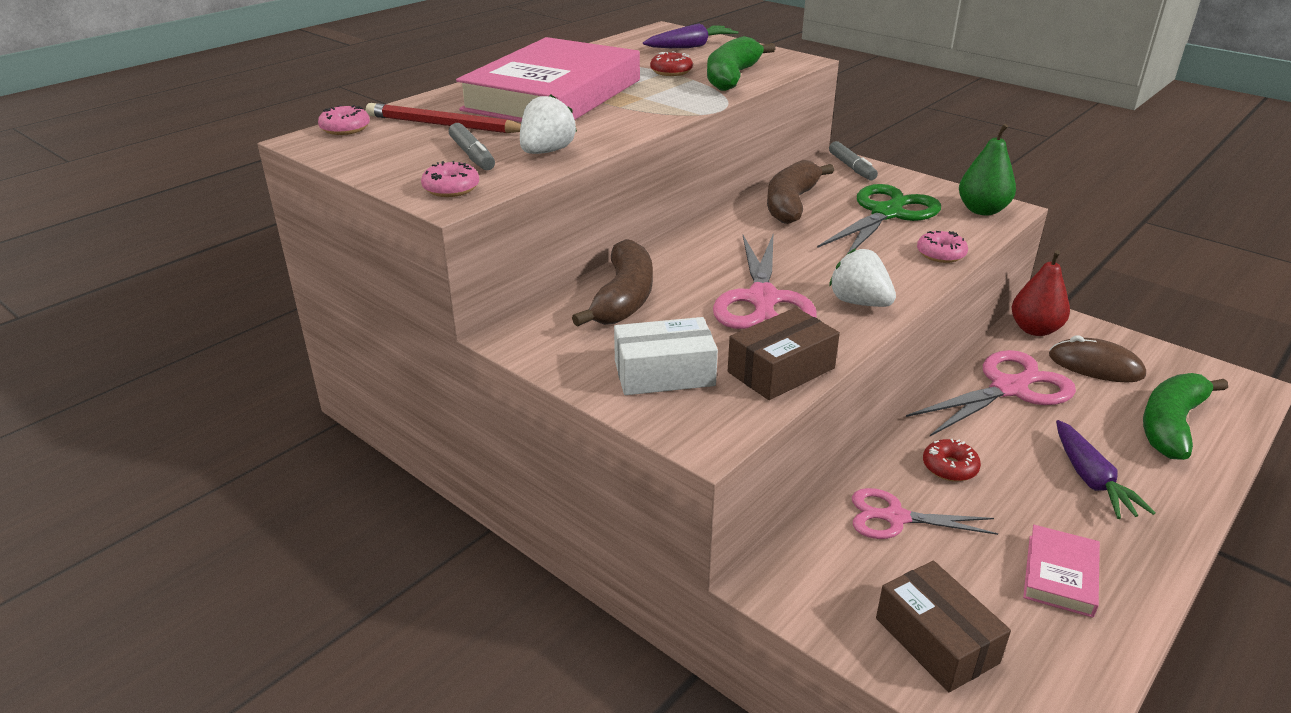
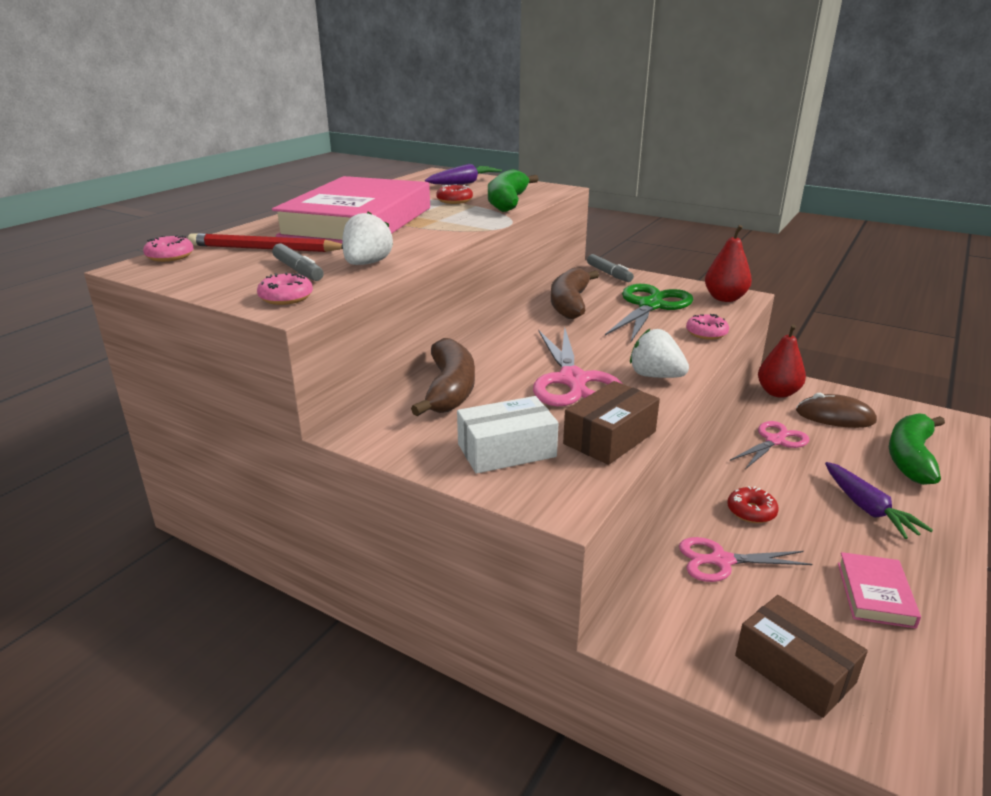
camera: 10 degrees left, 5 degrees down
(982, 210) = (725, 298): green pear -> red pear
(1009, 388) = (775, 441): pink scissors -> pink scissors, size x0.64

